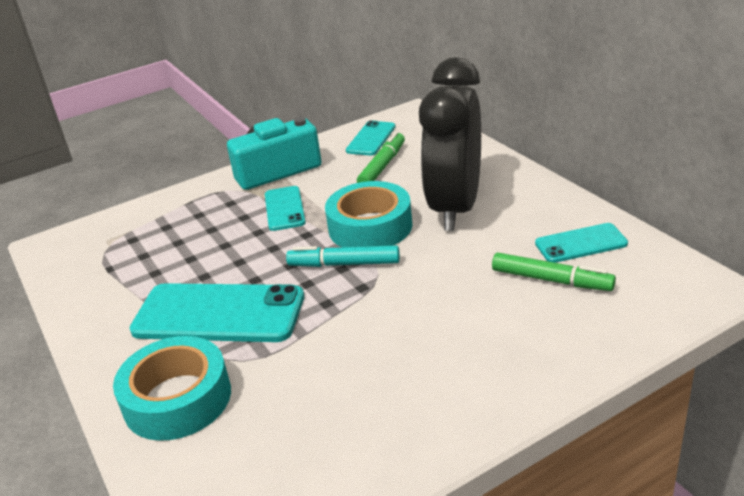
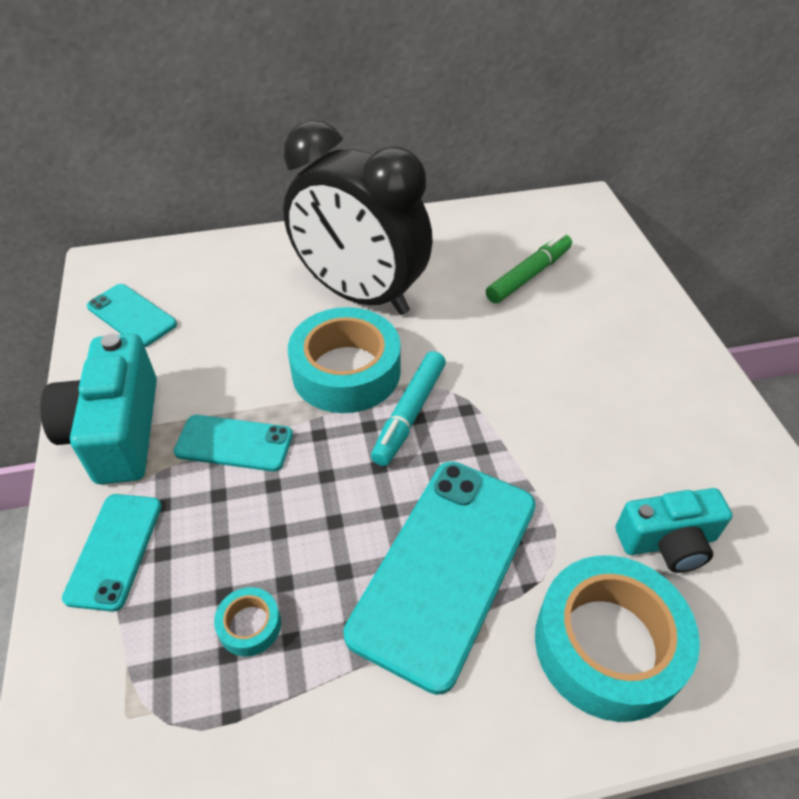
camera: 75 degrees left, 15 degrees up
(161, 257) = (249, 625): none -> turquoise tape
(275, 417) = (668, 542): none -> turquoise camera
(382, 166) = (214, 324): green marker -> none
(581, 243) = (483, 240): turquoise phone -> turquoise phone (115, 550)

